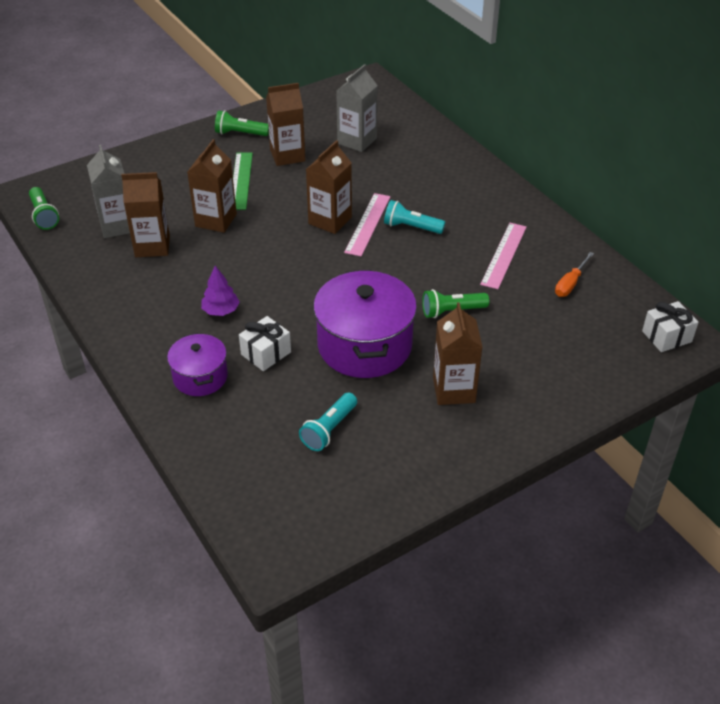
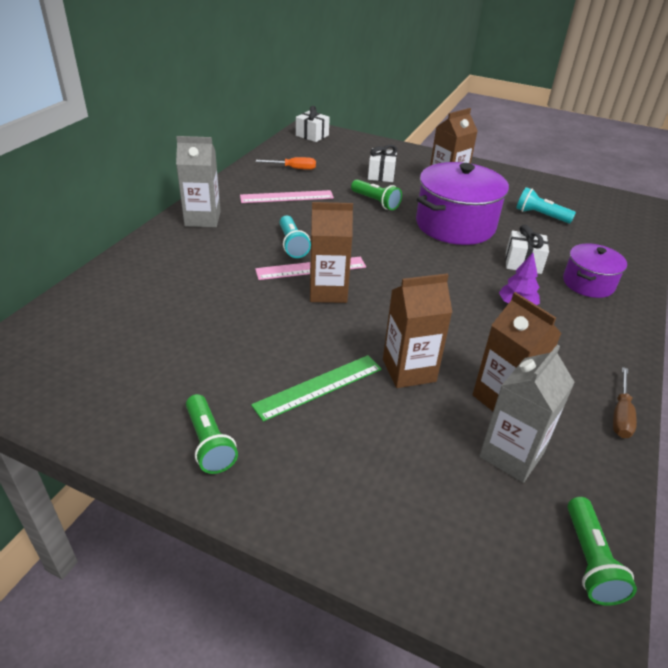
camera: 125 degrees left, 5 degrees down
(44, 215) = (589, 560): green flashlight -> green flashlight turned 150 degrees clockwise
(84, 289) = (621, 415): none -> brown screwdriver
(287, 155) = (233, 370): brown carton -> none
(329, 429) = (540, 215): turquoise flashlight -> turquoise flashlight turned 150 degrees counterclockwise
(357, 141) = (159, 325): grey carton -> grey carton (202, 219)
(514, 346) = (381, 175): none -> white gift

